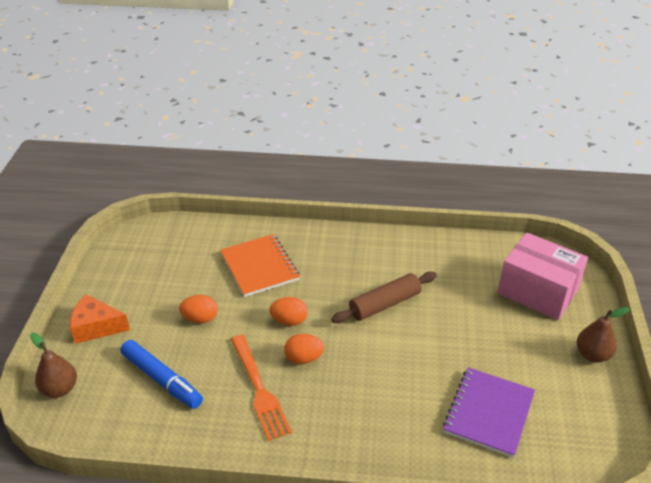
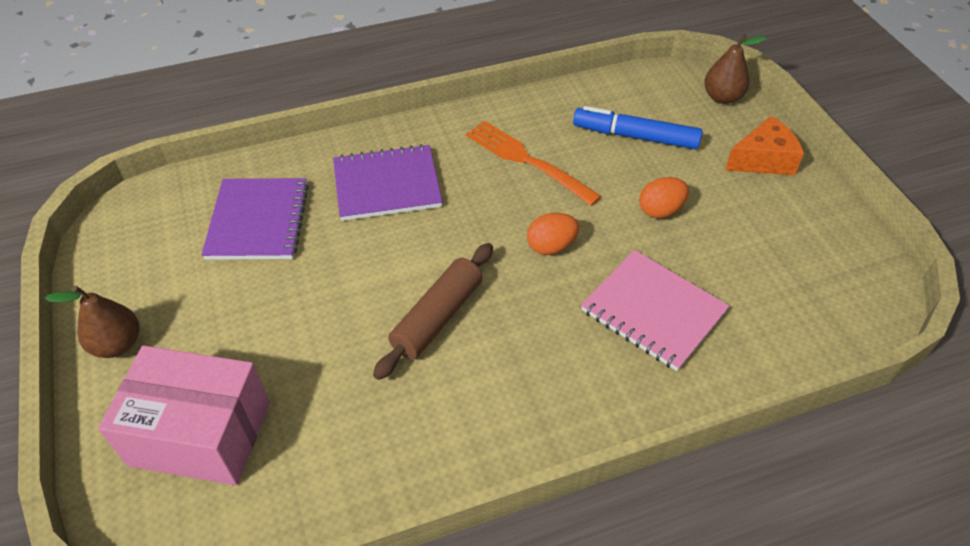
camera: 155 degrees right, 10 degrees up
(259, 267) = (653, 311): orange notebook -> pink notebook
(304, 358) = (501, 208): orange egg -> none
(378, 408) = (387, 185): none -> purple notebook

